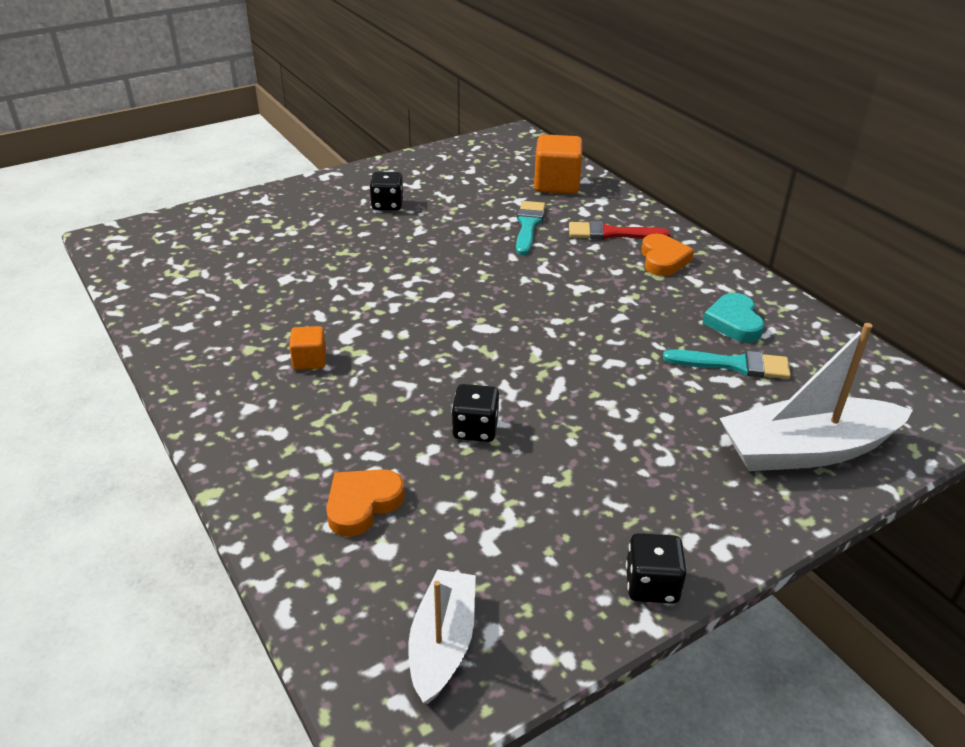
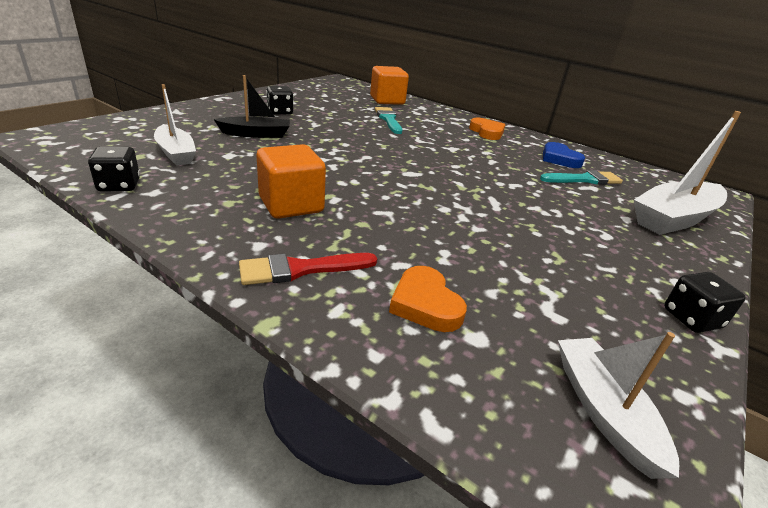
camera: 25 degrees left, 5 degrees down
(231, 271) = (176, 153): none -> white boat
(310, 360) = (291, 205): orange cube -> orange cube, size x1.85
(334, 245) = (256, 134): none -> black boat
(362, 504) = (425, 304): orange heart -> orange heart turned 45 degrees counterclockwise
(475, 429) = (464, 235): black dice -> black dice (119, 185)
(611, 233) = (444, 122): red brush -> red brush (301, 269)
(734, 322) = (559, 159): turquoise heart -> blue heart

